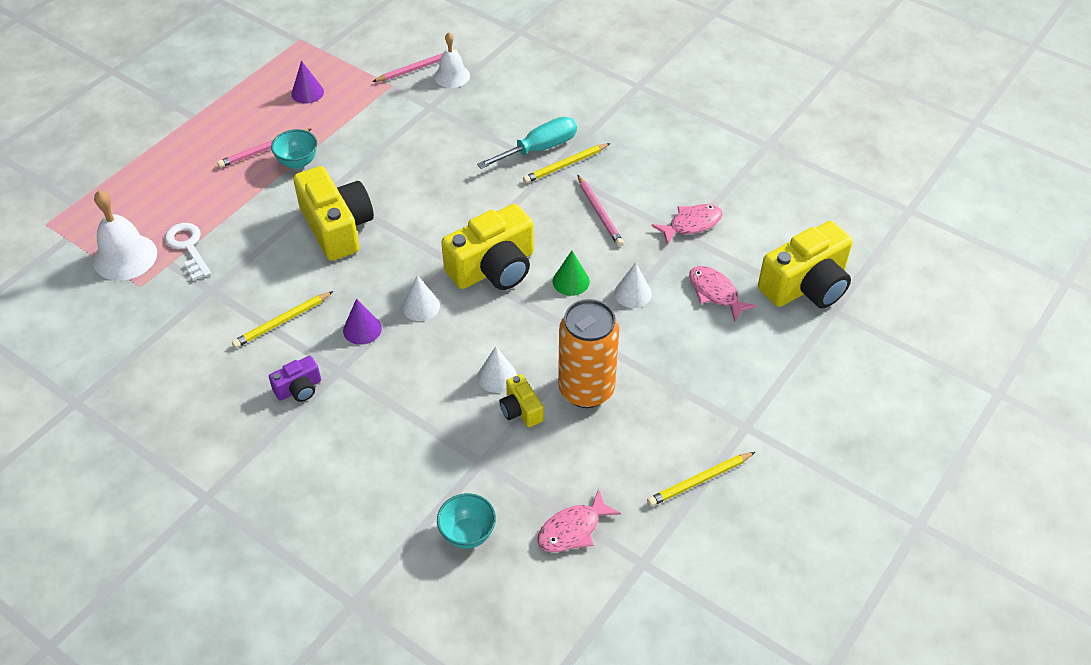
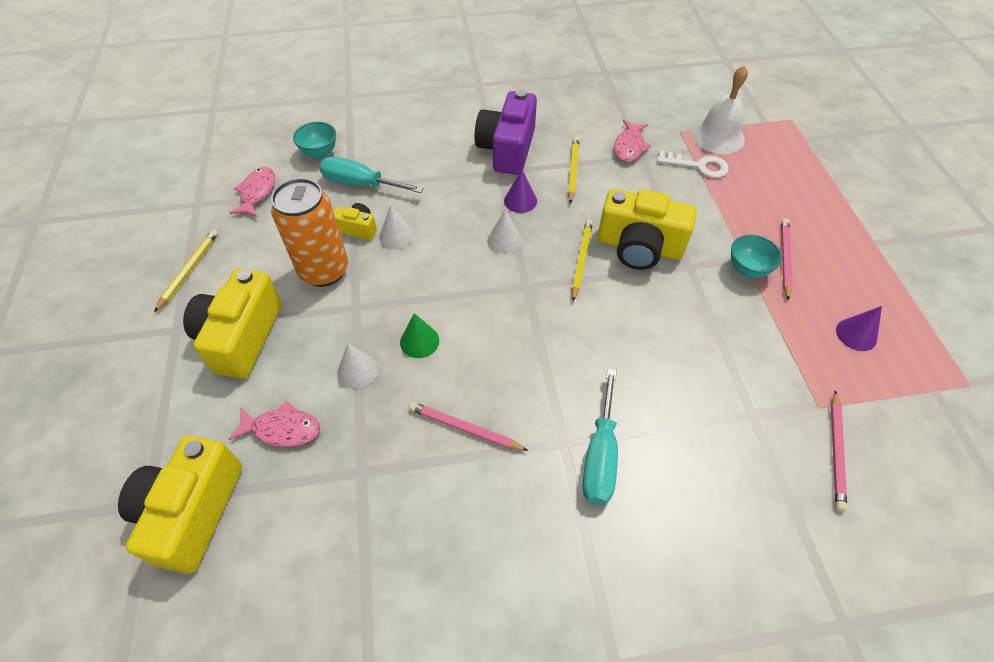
camera: 135 degrees right, 5 degrees up
(299, 389) = (507, 149): purple camera -> purple camera, size x2.05
(452, 76) = (796, 473): white bell -> none
(469, 458) = (360, 184): none -> turquoise screwdriver
(493, 268) = (490, 305): yellow camera -> yellow camera (241, 336)
(565, 165) = (554, 457): yellow pencil -> yellow pencil (581, 260)
(691, 224) = (365, 492): pink fish -> pink fish (629, 147)

